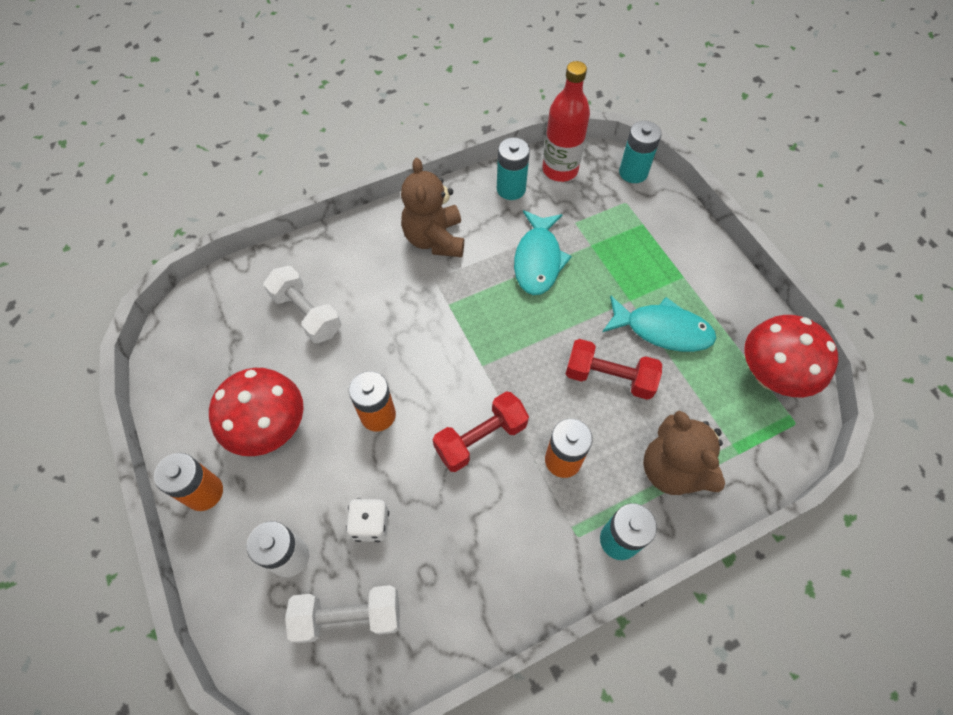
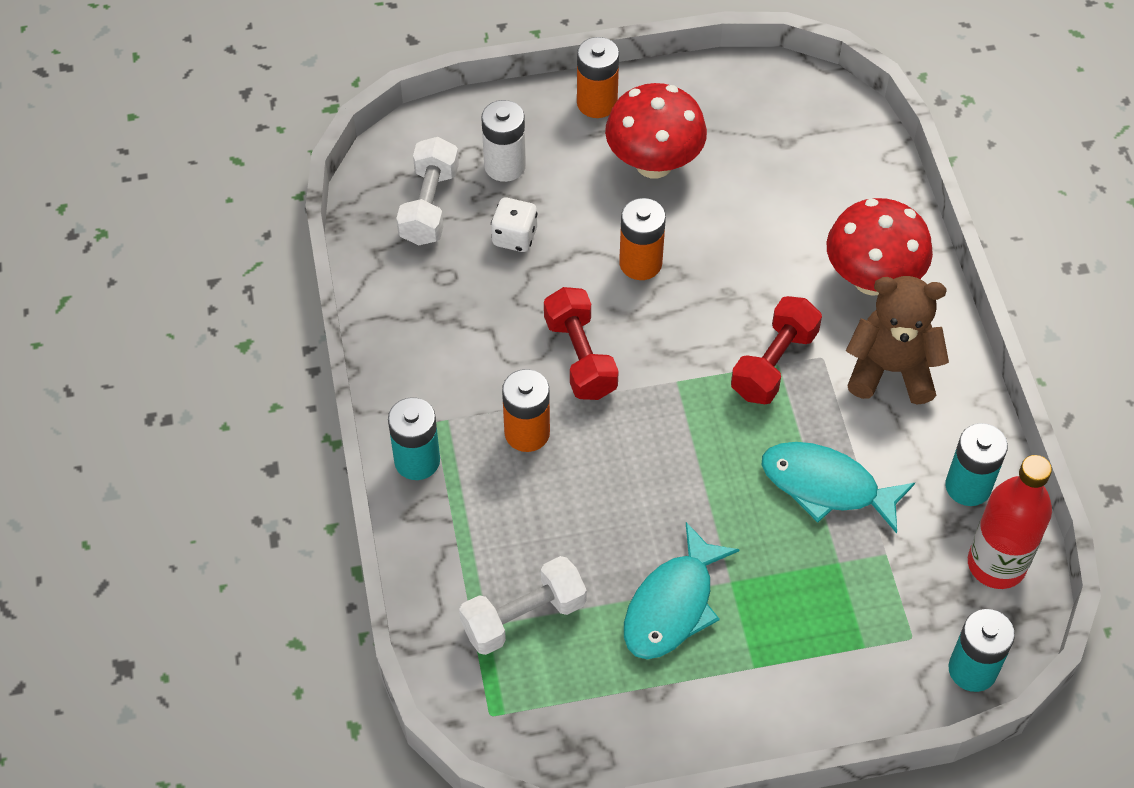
camera: 105 degrees right, 5 degrees down
(307, 314) = (800, 213): white dumbbell -> white dumbbell (523, 617)
(609, 377) = (619, 516): red dumbbell -> red dumbbell (774, 363)
(672, 469) = (478, 545): brown teddy bear -> none
(770, 376) = (565, 714): red mushroom -> red mushroom (872, 279)

